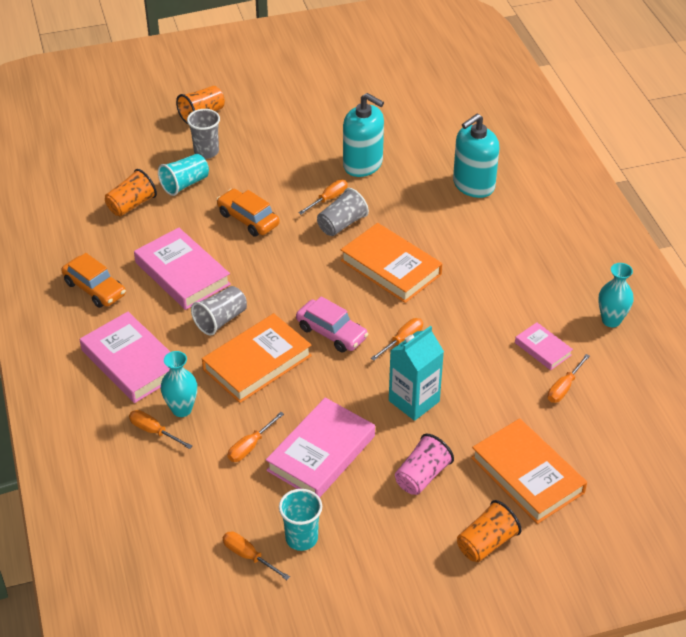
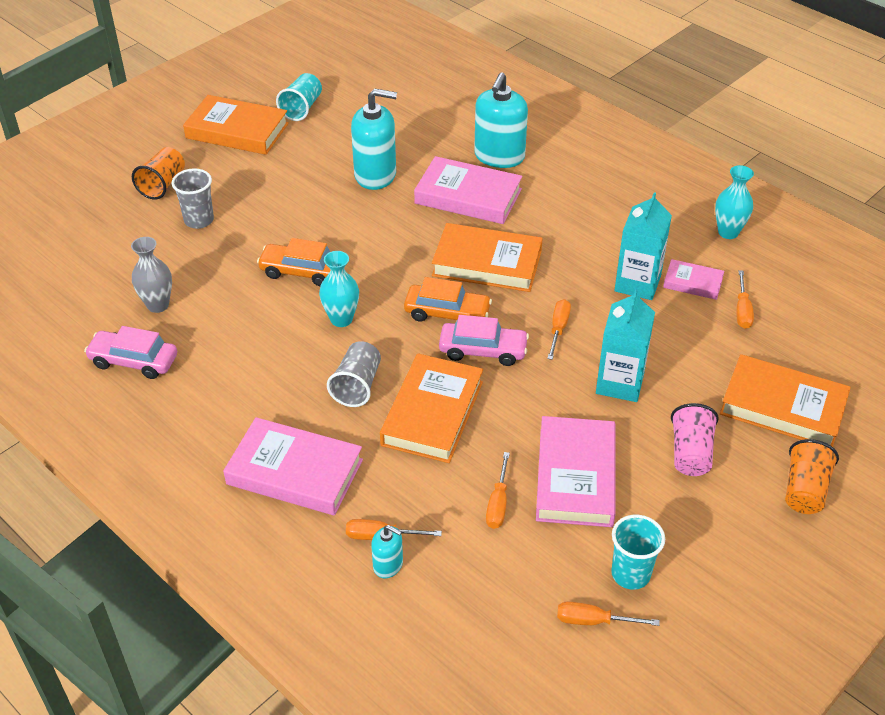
camera: 30 degrees left, 0 degrees up
(86, 239) = (134, 361): none -> pink car
(94, 288) = (187, 411): orange car -> orange car (447, 313)
(131, 205) = (158, 305): orange cup -> grey vase
(142, 452) = (388, 565): none -> turquoise soap dispenser
(181, 409) = (392, 498): turquoise vase -> turquoise vase (341, 319)
(182, 273) = (275, 354): pink book -> pink book (468, 196)
(185, 184) = (202, 261): turquoise cup -> turquoise cup (302, 108)
(287, 90) = (237, 131): none -> orange book
(328, 199) = (368, 221): orange screwdriver -> none
(341, 224) = (403, 240): grey cup -> none
(496, 331) = (637, 283): none -> turquoise carton

